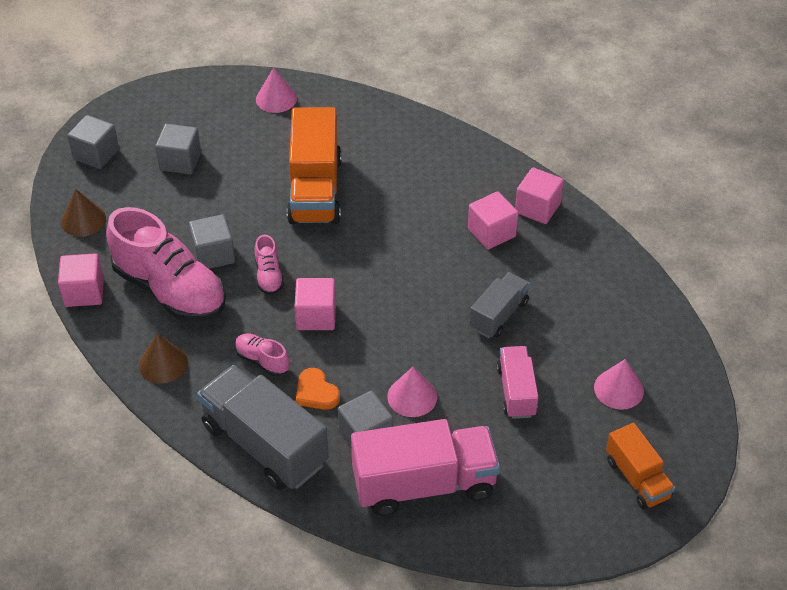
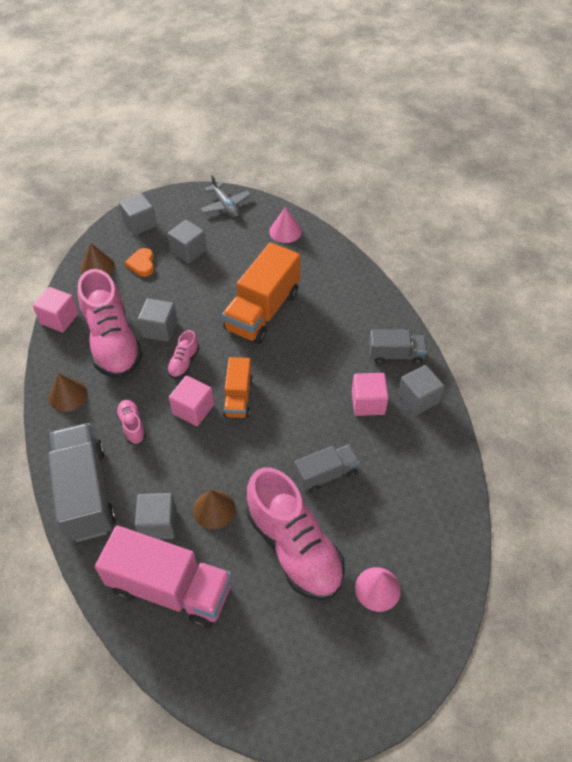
camera: 30 degrees right, 5 degrees up
(184, 96) = (225, 205): none -> grey plane
(316, 392) = (150, 470): orange heart -> orange heart (142, 264)
(412, 396) = (214, 509): pink cone -> brown cone
(486, 177) = (396, 355): none -> grey truck
(516, 392) = (294, 547): pink truck -> pink shoe
(537, 208) = (418, 399): pink cube -> grey cube
(637, 478) = (338, 680): orange truck -> orange truck (238, 397)

